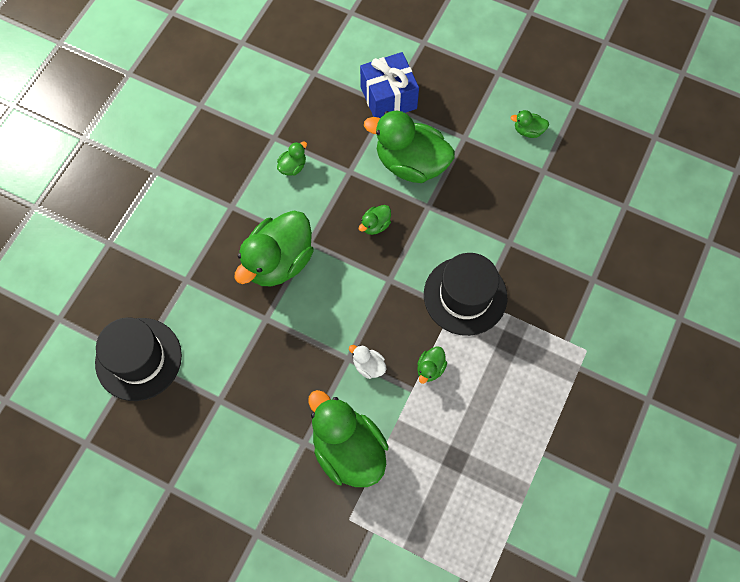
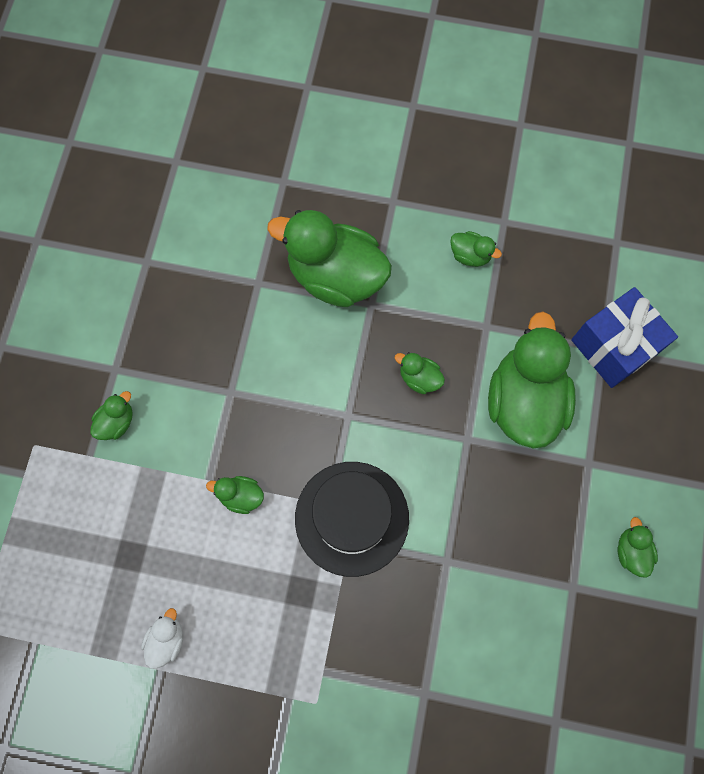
camera: 75 degrees right, 5 degrees up
(138, 359) = (175, 162): black hat -> none
(348, 449) = (117, 422): green duck -> green duck, size x0.43
(368, 366) = (226, 419): white duck -> white duck (167, 639)

